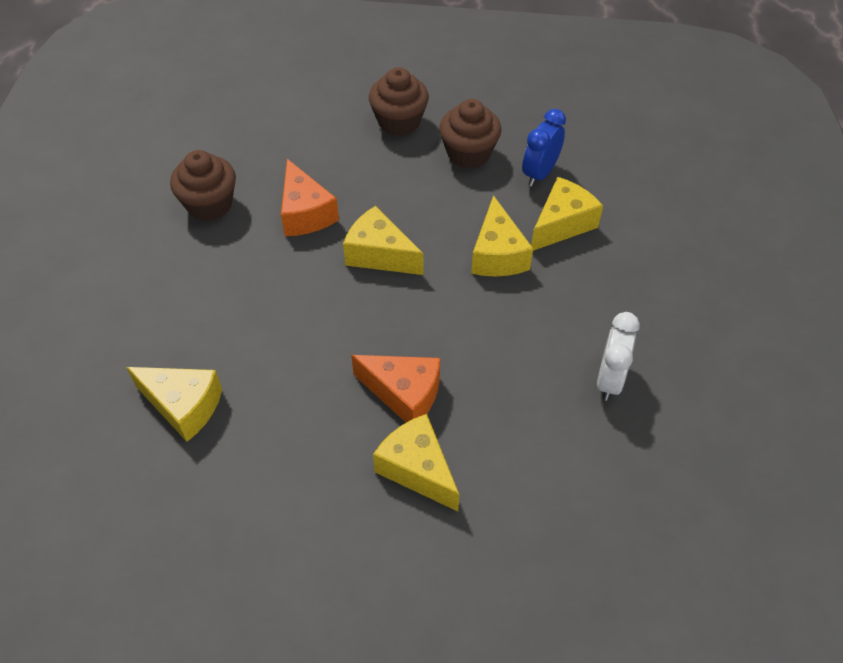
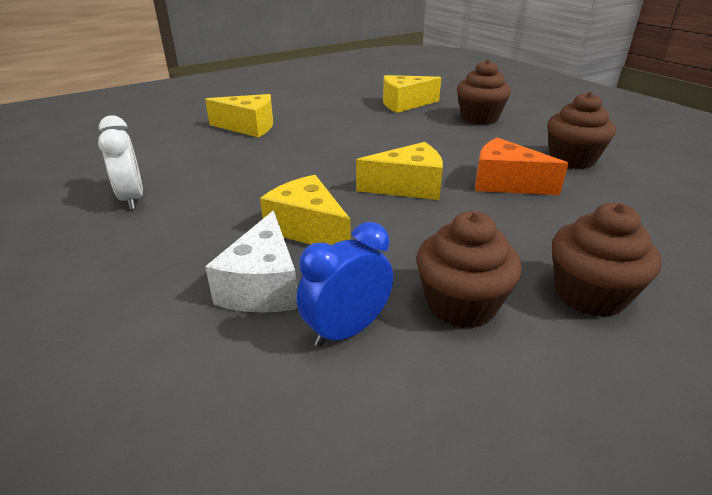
camera: 140 degrees right, 20 degrees down
(162, 315) = (479, 118): none -> brown cupcake
(404, 394) = (291, 143): orange cheese -> none
(540, 173) = (346, 330): blue clock -> blue clock turned 120 degrees counterclockwise
(562, 224) = (263, 286): yellow cheese -> white cheese

